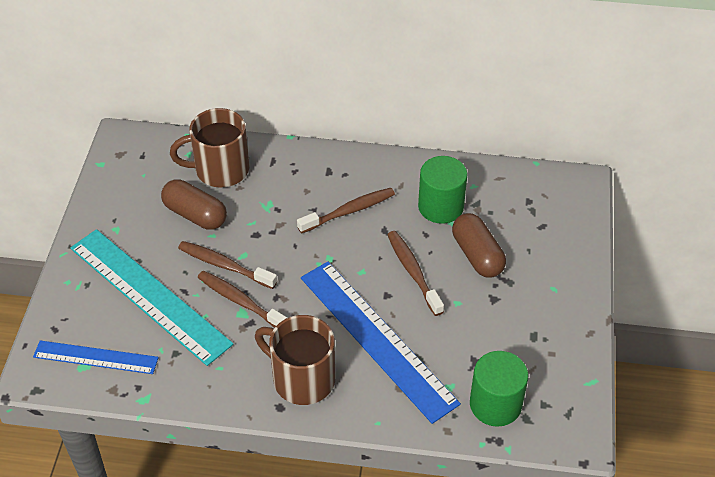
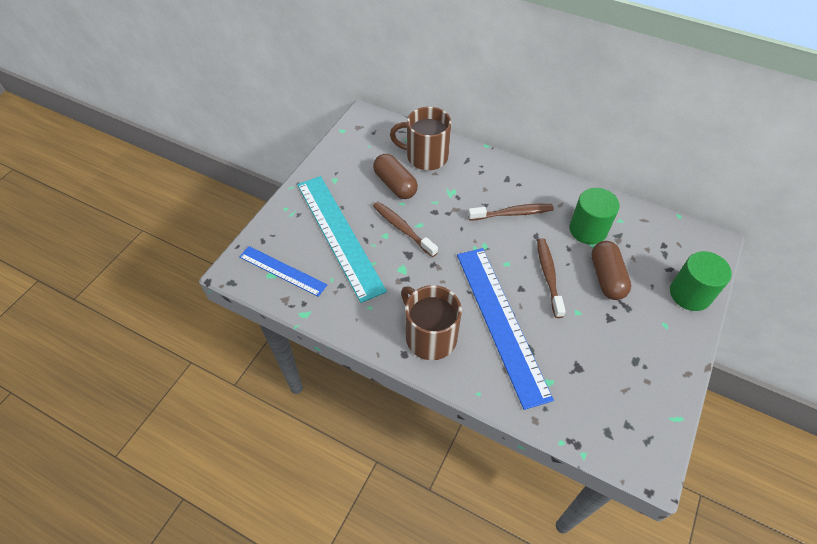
camera: 20 degrees right, 5 degrees up
(240, 301) = (404, 260): brown toothbrush -> none
(495, 404) = (584, 410): green cylinder -> green cylinder (690, 294)

